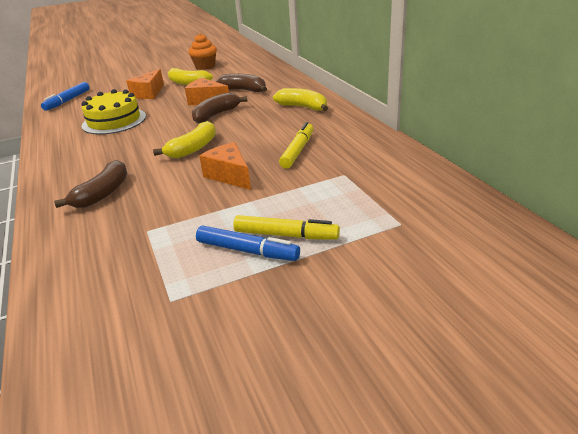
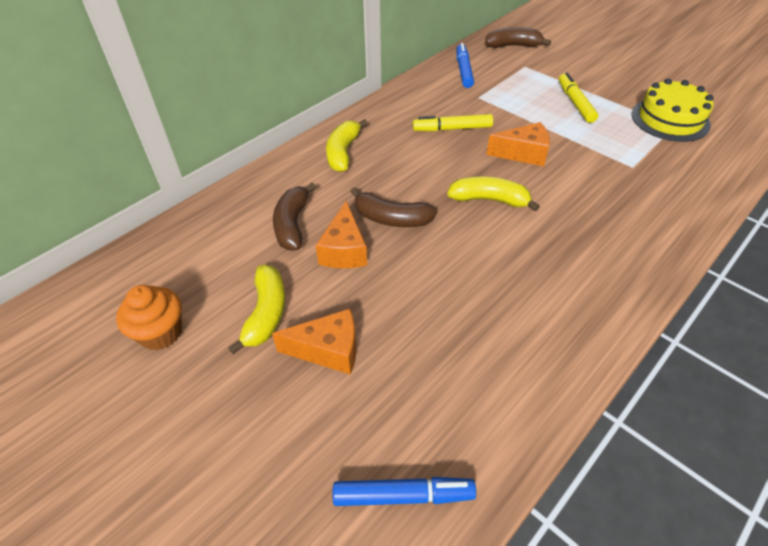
camera: 115 degrees left, 15 degrees up
(103, 193) = (617, 224): brown banana -> brown banana (513, 46)
(114, 121) = (458, 329): yellow cake -> yellow cake (670, 119)
(229, 175) = (523, 154): orange cheese -> orange cheese turned 120 degrees counterclockwise
(247, 251) = (605, 113): blue marker -> blue marker (464, 70)

